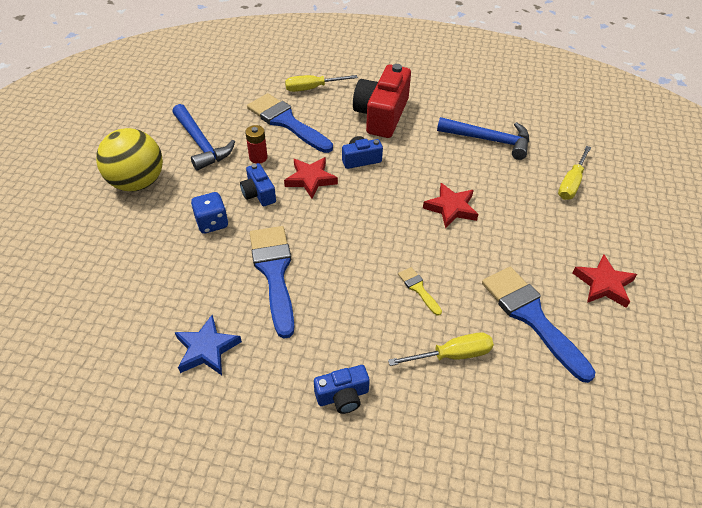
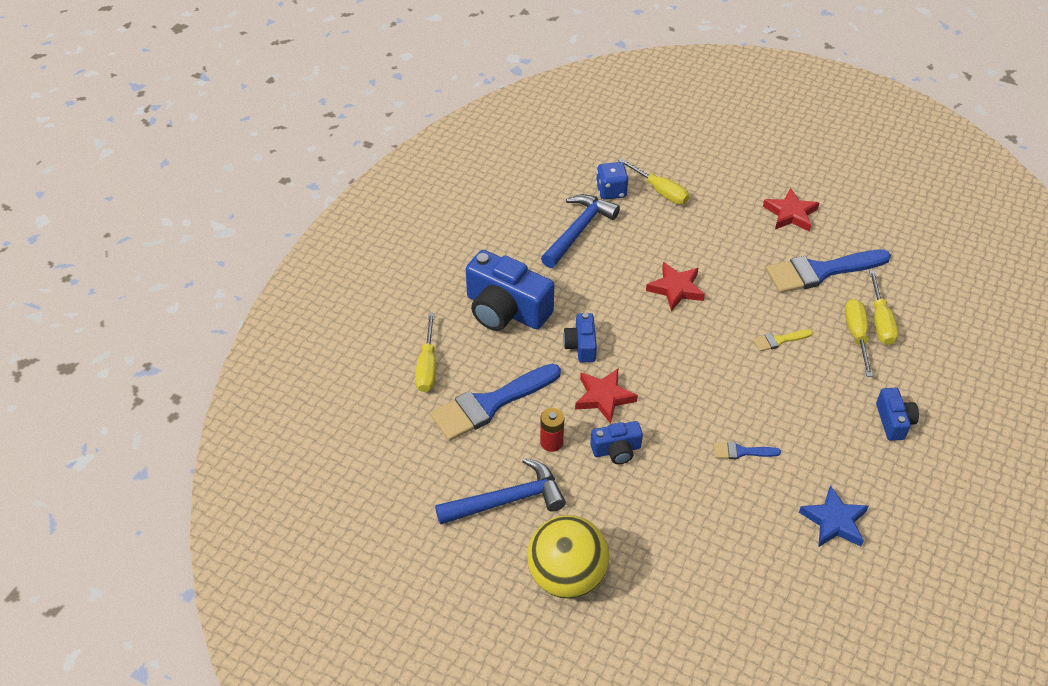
camera: 75 degrees left, 0 degrees up
(212, 223) = (656, 501): blue dice -> blue dice (611, 191)
(274, 272) = (741, 452): blue brush -> blue brush, size x0.45
(381, 115) = (506, 310): red camera -> blue camera
(483, 377) = (880, 321): none -> yellow screwdriver

